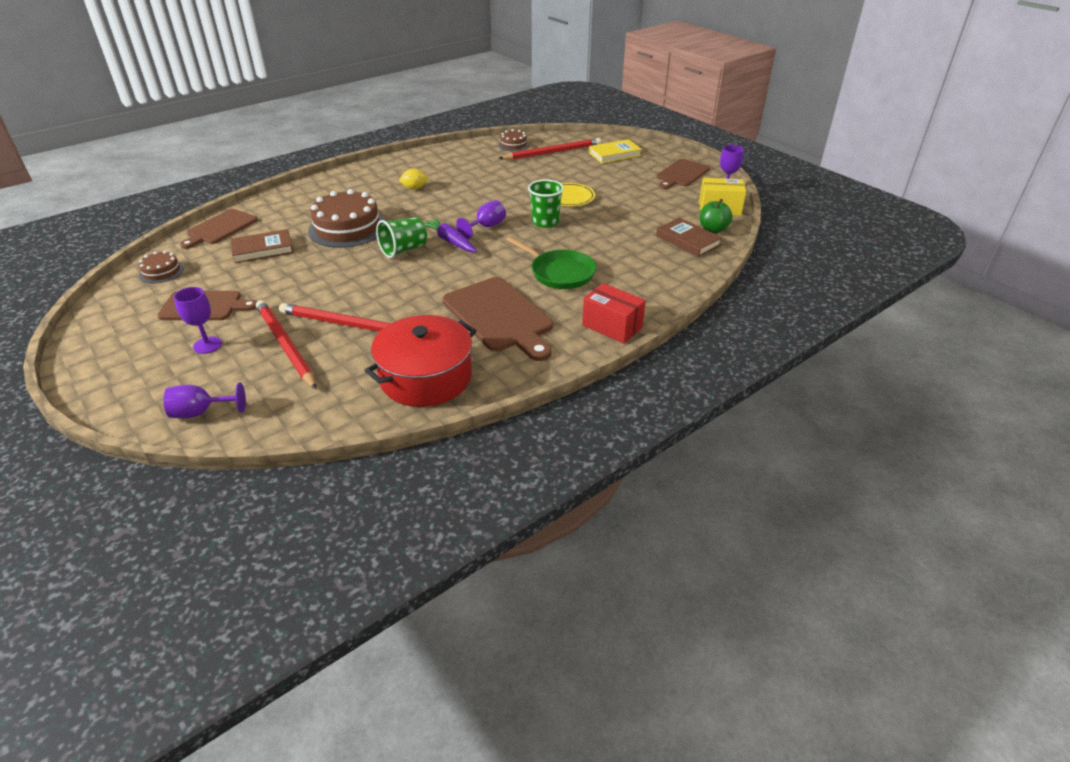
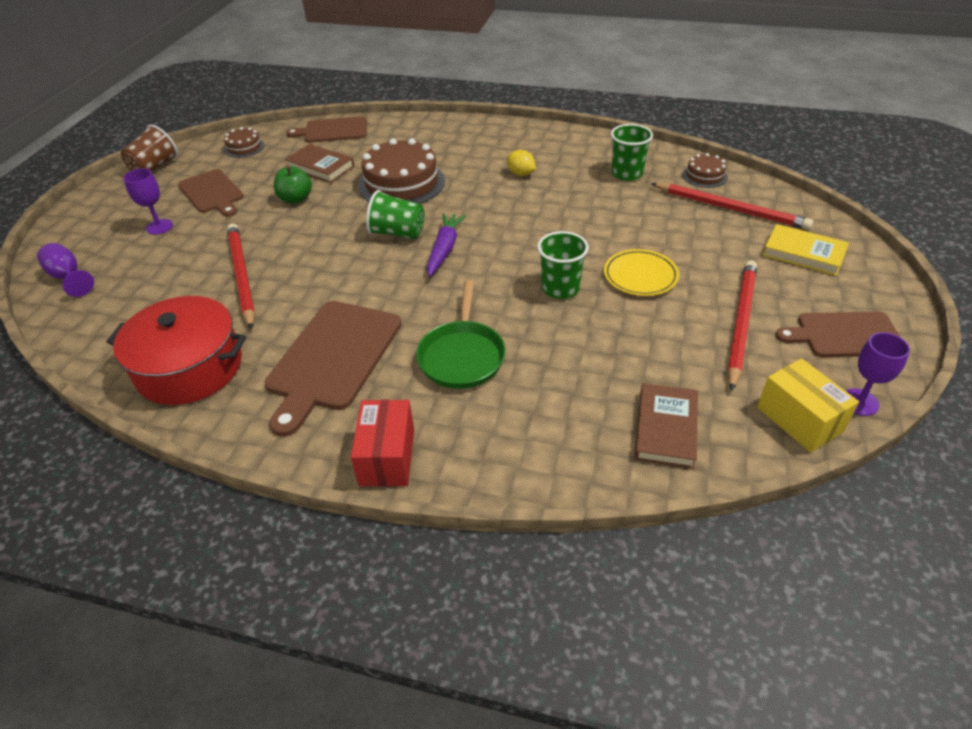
camera: 55 degrees right, 5 degrees up
(98, 323) = (154, 167): none -> brown cup
(285, 346) = (185, 262): red pencil -> red pencil (740, 324)
(473, 161) = (627, 173): none -> green cup
(486, 227) = (499, 256): purple goblet -> none
(713, 229) = (729, 440): green apple -> green apple (296, 199)

